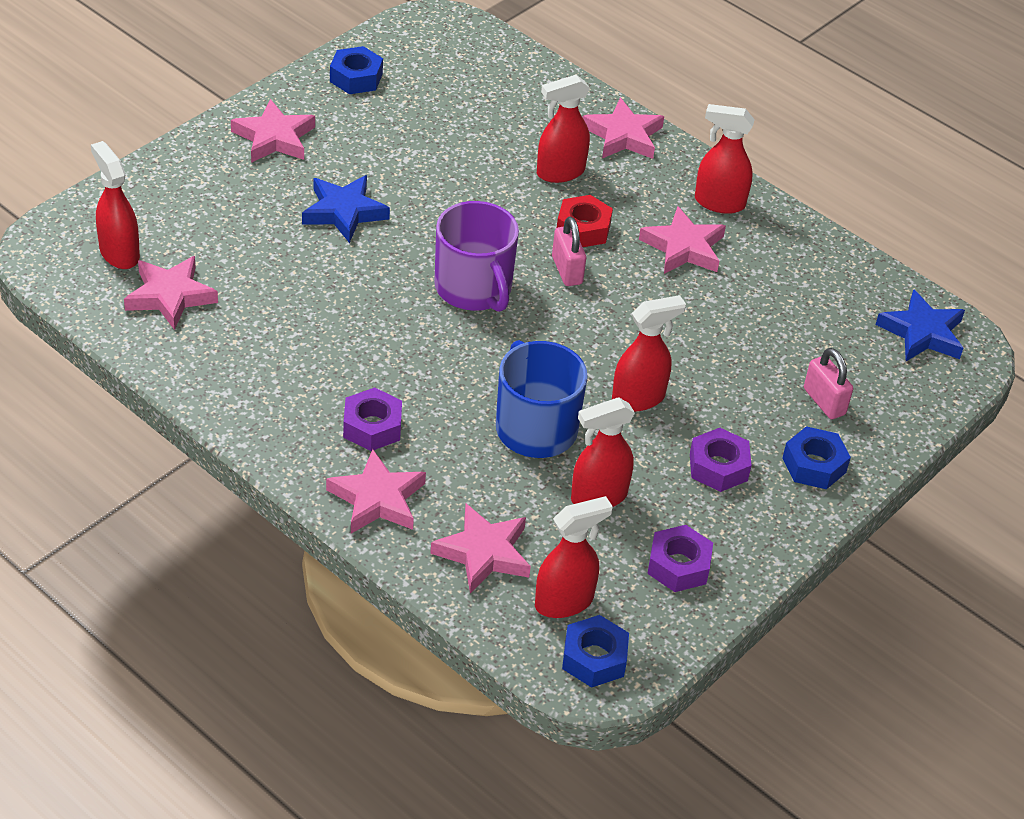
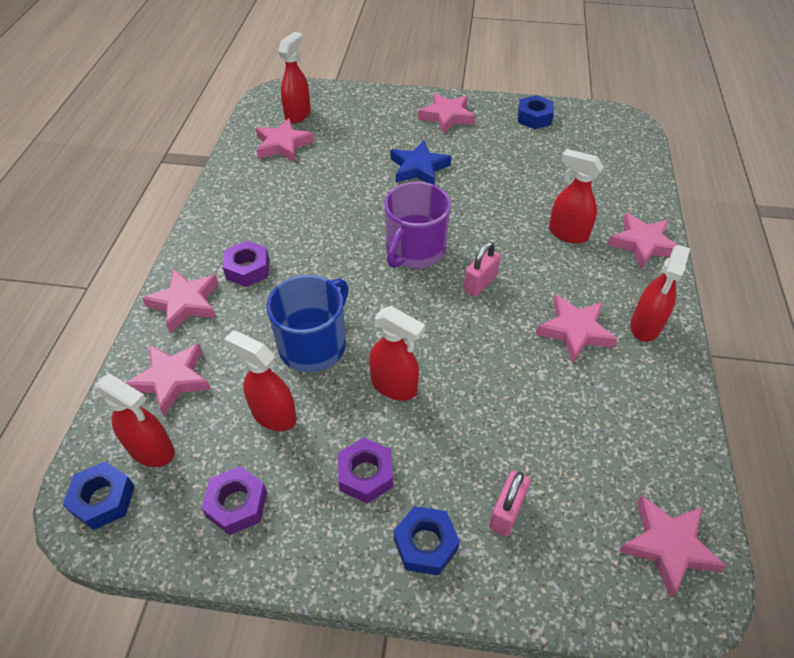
camera: 60 degrees right, 5 degrees up
(583, 229) = (529, 271): red nut -> none
(719, 203) = (645, 326): red spray bottle -> red spray bottle turned 135 degrees counterclockwise
(922, 333) = (668, 546): blue star -> pink star

